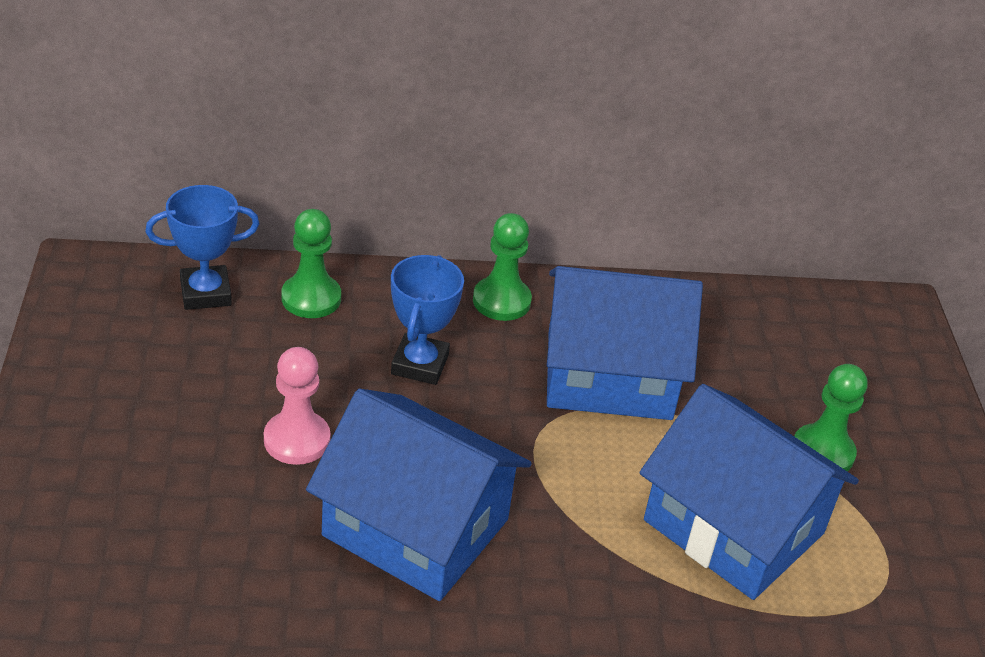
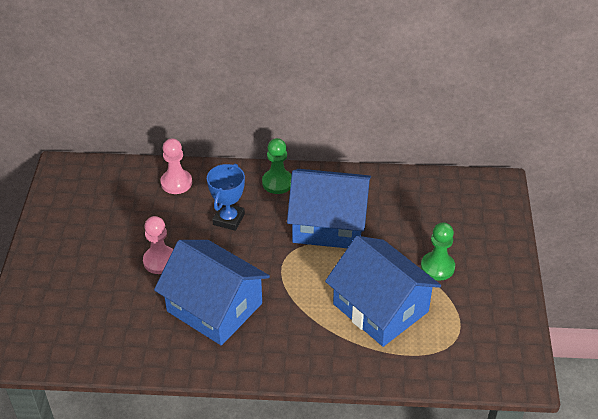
camera: 10 degrees right, 5 degrees up
(205, 293) = (122, 181): blue trophy -> none
(311, 298) = (176, 183): green pawn -> pink pawn

